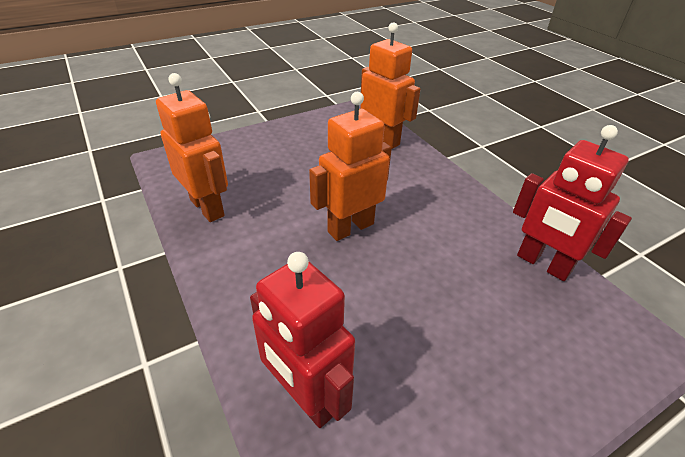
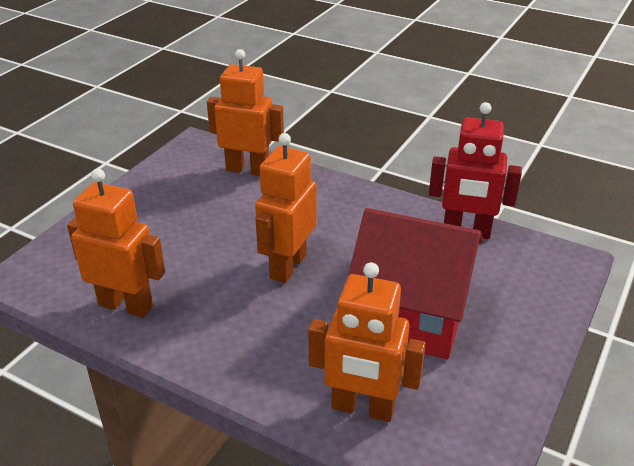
camera: 30 degrees left, 5 degrees down
(306, 397) = (362, 408): red robot -> orange robot
(426, 322) = (411, 314): none -> red house

